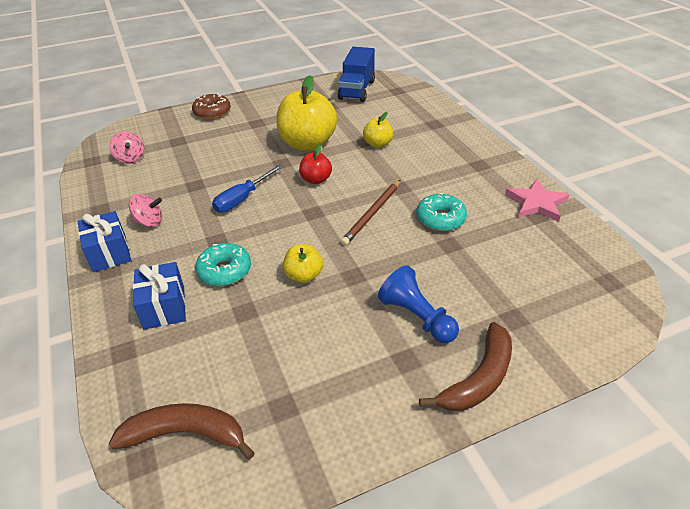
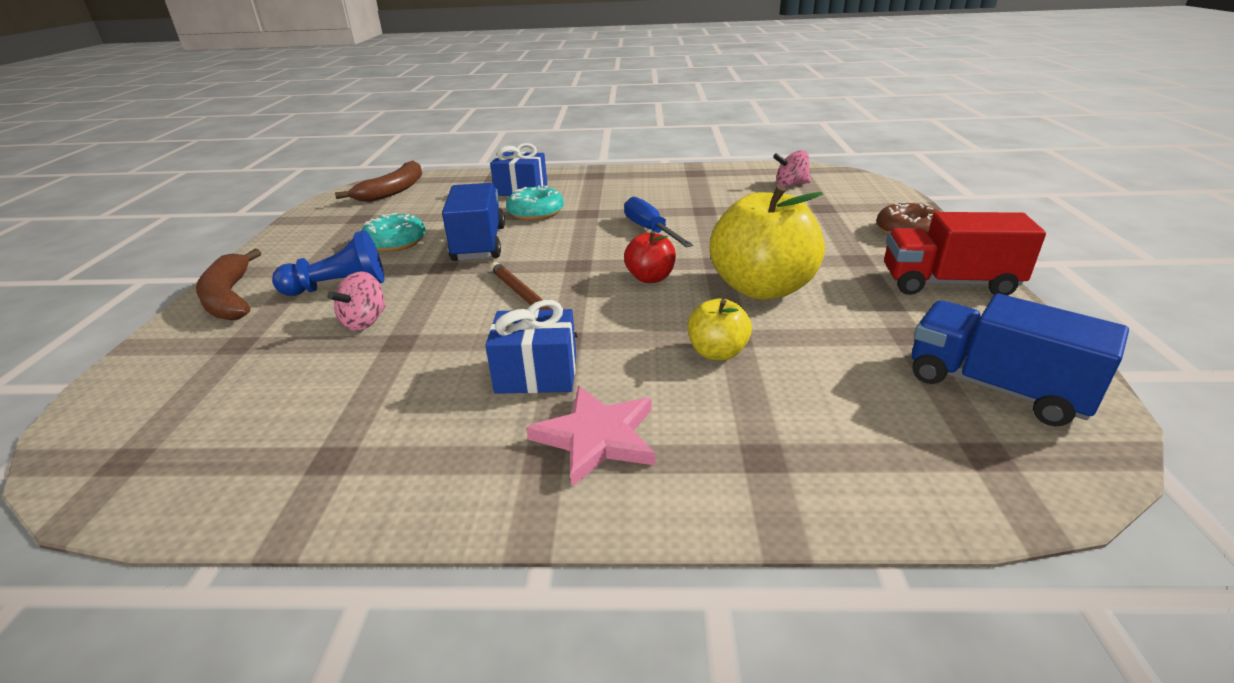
camera: 115 degrees right, 10 degrees down
(109, 253) = (619, 175): blue gift -> blue gift (536, 374)
(149, 222) = (651, 189): pink spinning top -> pink spinning top (365, 322)
(274, 100) = (948, 283): none -> red truck
(304, 275) = (479, 244): yellow apple -> blue truck
(440, 219) = (454, 351): turquoise donut -> turquoise donut (395, 242)
(536, 203) = (355, 479): pink star -> pink star (597, 438)

